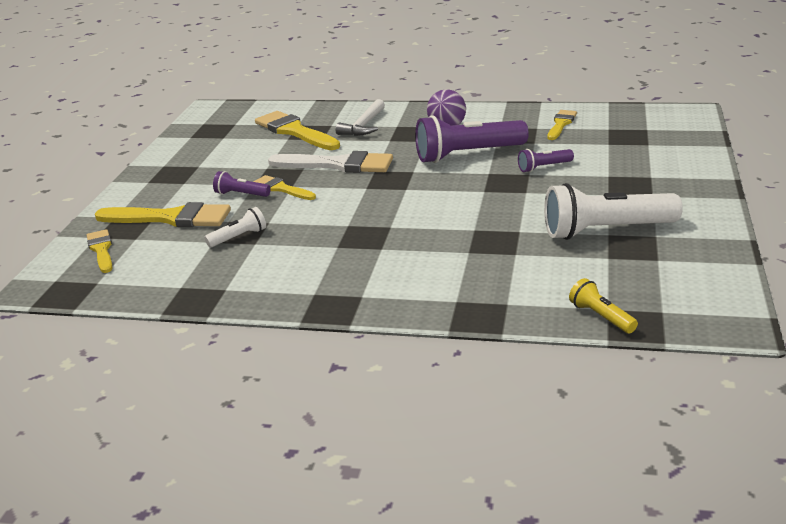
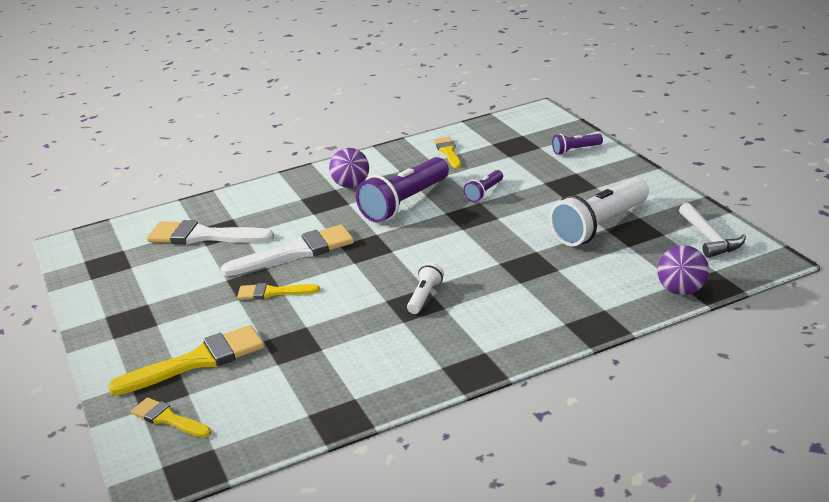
camera: 35 degrees left, 0 degrees up
(239, 237) = (297, 350): white flashlight -> white flashlight (425, 297)
(241, 194) = (239, 312): purple flashlight -> purple flashlight (576, 150)
(294, 131) = (203, 236): yellow brush -> white brush
(363, 125) = (267, 208): white hammer -> white hammer (709, 238)
(601, 317) = (682, 291): yellow flashlight -> purple ball

